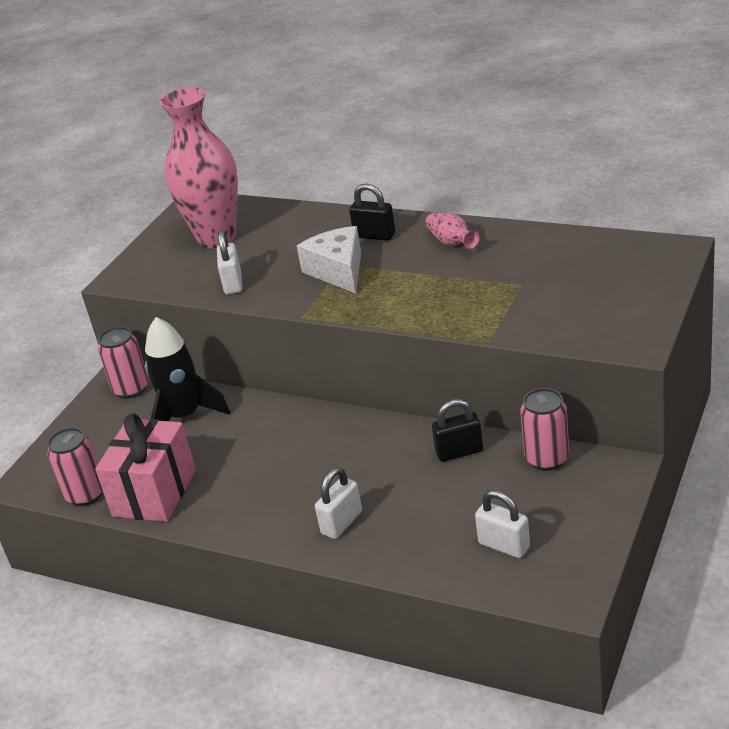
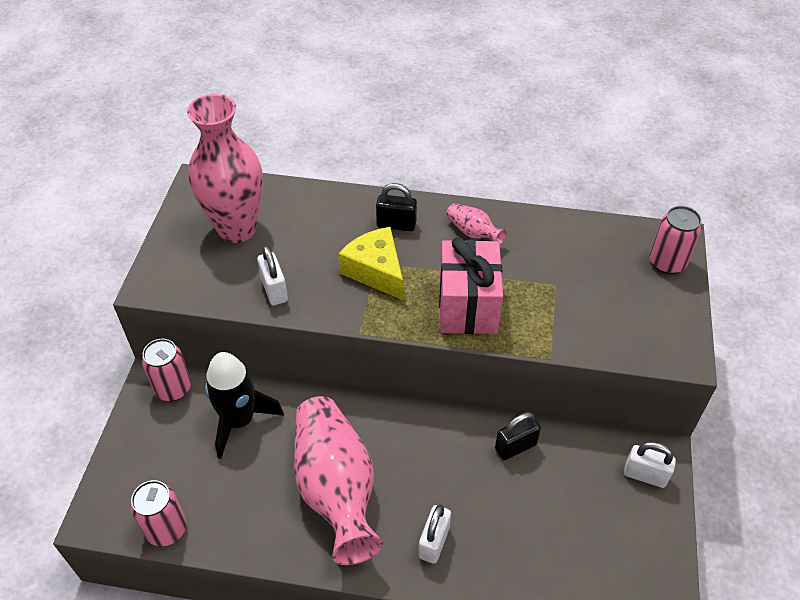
camera: 20 degrees left, 15 degrees up
(154, 493) = (238, 521): pink gift -> pink gift (467, 305)
(259, 474) = (336, 489): none -> pink vase
(338, 271) = (376, 271): white cheese -> yellow cheese
(504, 545) = (589, 555): white padlock -> white padlock (645, 475)
(547, 459) = (594, 449): pink can -> pink can (667, 263)

